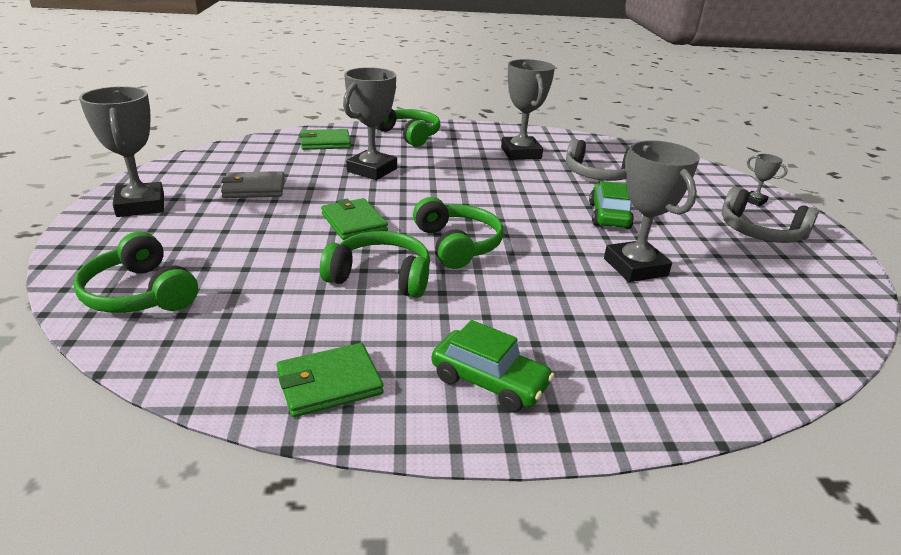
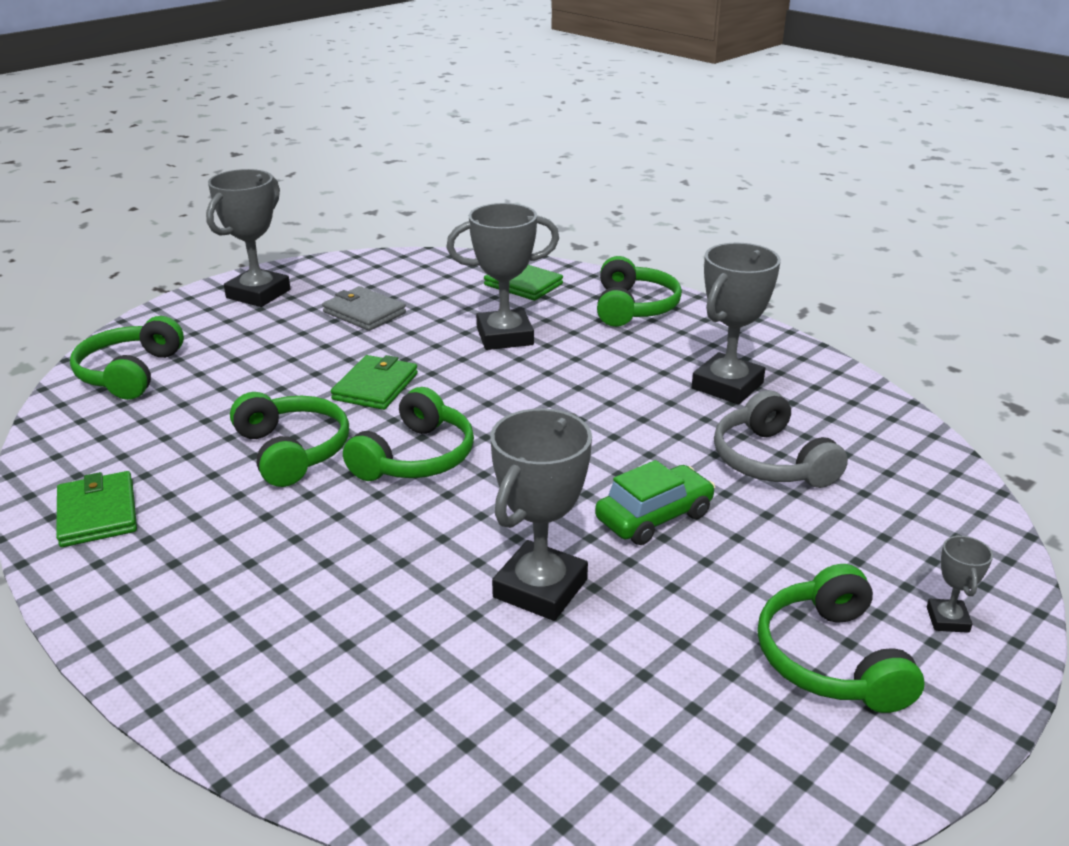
camera: 50 degrees right, 0 degrees up
(329, 383) = (97, 513): green wallet -> green wallet turned 45 degrees clockwise
(489, 381) = (182, 590): green car -> none
(760, 232) = (830, 659): grey headphones -> green headphones

